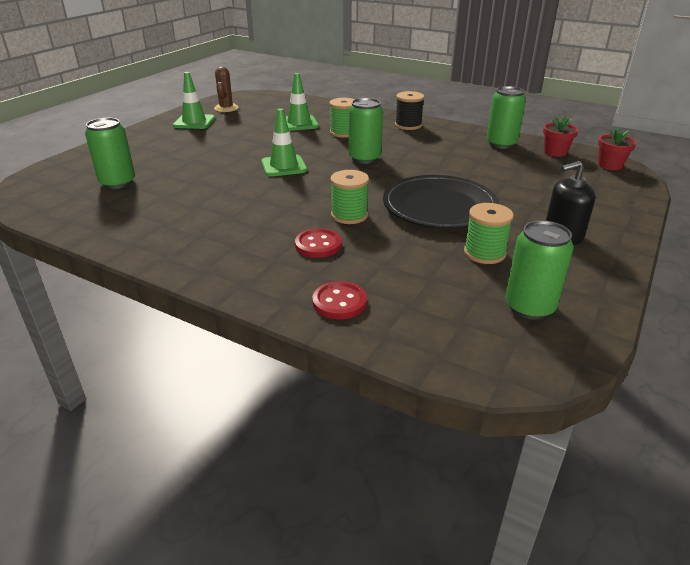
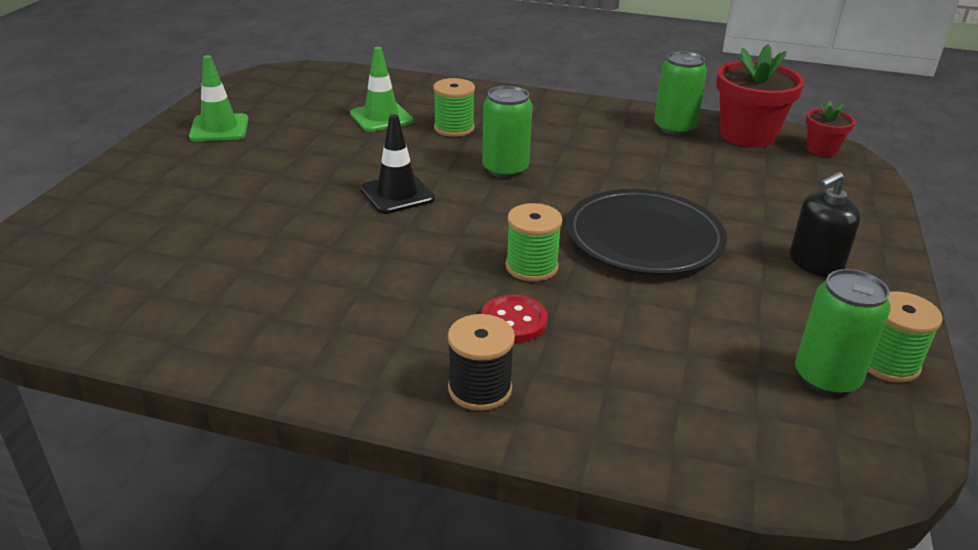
camera: 15 degrees left, 0 degrees up
(117, 182) = (155, 250): green can -> none
(226, 108) = (256, 99): brown cactus -> none
(283, 166) = (397, 194): green traffic cone -> black traffic cone
(339, 302) = (589, 409): red button -> none
(408, 125) = (537, 108): black spool -> black spool (480, 389)
(484, 253) = (735, 304): green spool -> green spool (888, 363)
(555, 152) = (747, 135): red flower pot -> red flower pot, size x1.85

